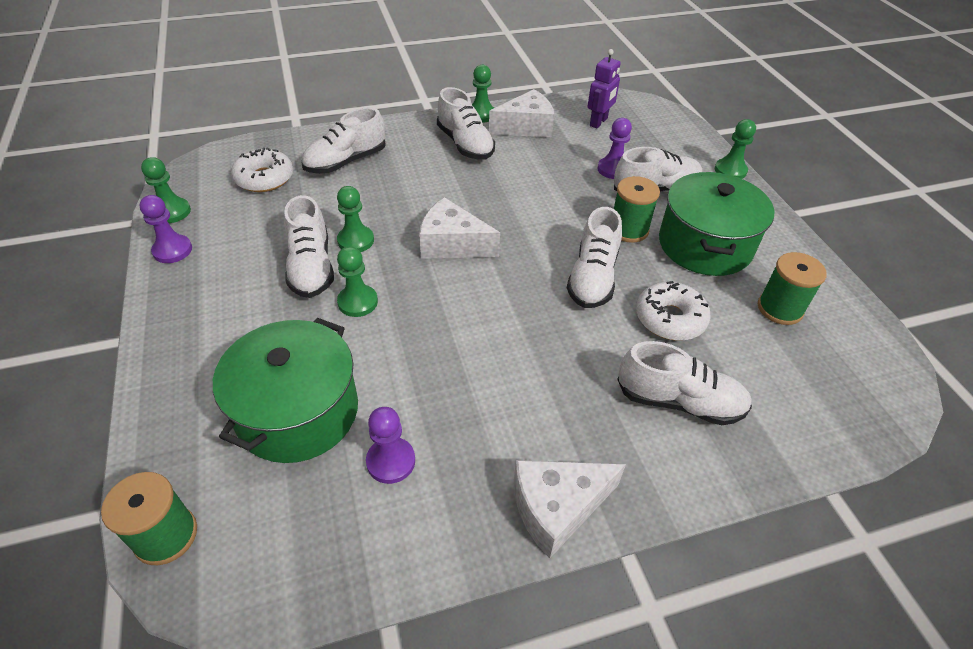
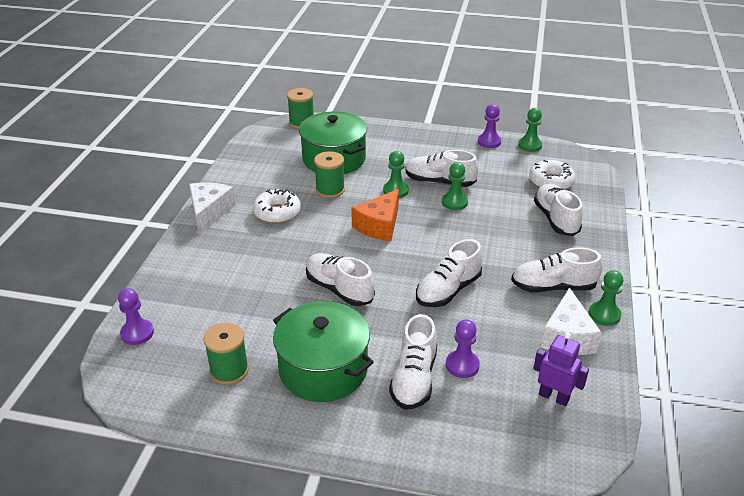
camera: 120 degrees right, 10 degrees down
(391, 461) = (281, 176): purple pawn -> purple pawn (137, 333)
(450, 289) = (379, 225): none -> orange cheese
(452, 244) = (422, 239): white cheese -> none
(598, 122) = (554, 397): purple robot -> purple robot turned 150 degrees clockwise
(628, 230) = (374, 333): green spool -> green spool (330, 190)
(670, 319) = (273, 307): white donut -> white donut (277, 212)
(679, 402) = (216, 278): white shoe -> white shoe (448, 290)
(730, 170) = (407, 458): green pawn -> none

